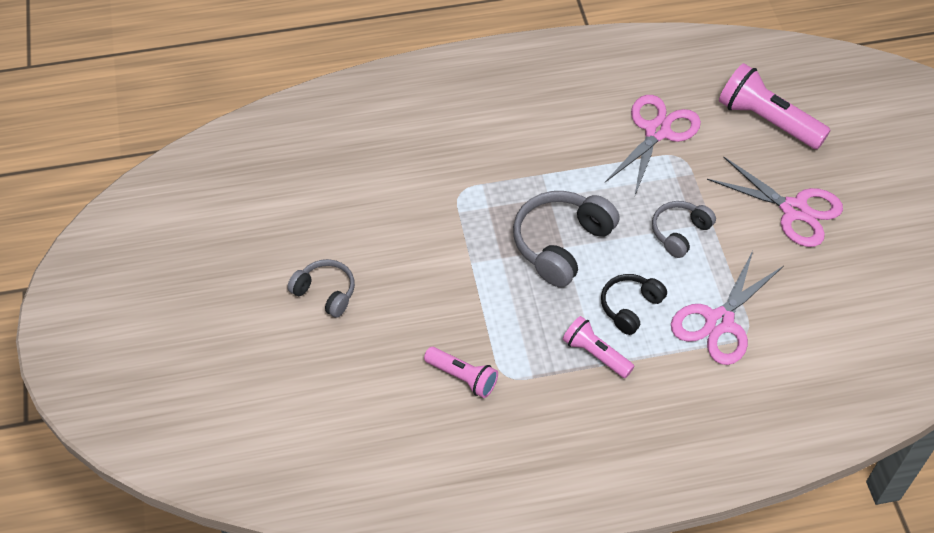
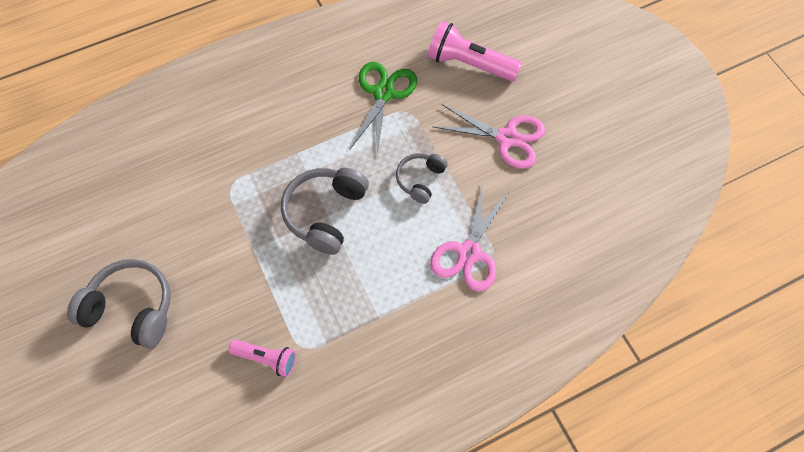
camera: 15 degrees left, 10 degrees up
(325, 292) = (132, 308): grey headphones -> grey headphones, size x1.66
(595, 354) = (374, 308): pink flashlight -> none
(630, 307) = (394, 257): black headphones -> none
(657, 131) = (383, 93): pink scissors -> green scissors

